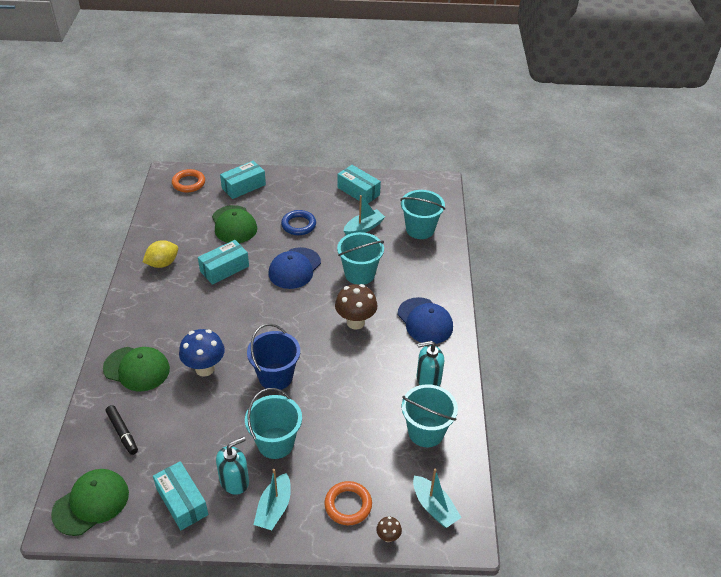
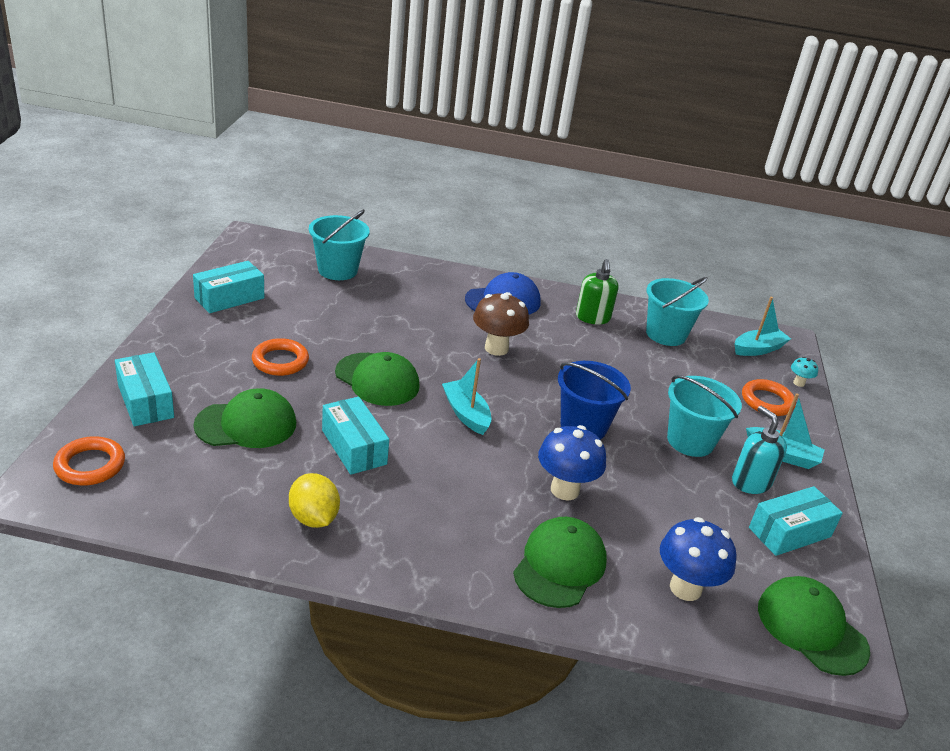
camera: 85 degrees left, 10 degrees down
(122, 432) = (685, 588): black marker -> blue mushroom
(294, 268) = (377, 379): blue cap -> green cap
(298, 225) = (280, 361): blue ring -> orange ring
(359, 274) = (407, 329): turquoise bucket -> none
(364, 228) = (314, 309): turquoise boat -> turquoise boat (466, 414)
(388, 537) = (799, 383): brown mushroom -> turquoise mushroom
(428, 379) = (592, 318): turquoise soap dispenser -> green soap dispenser

